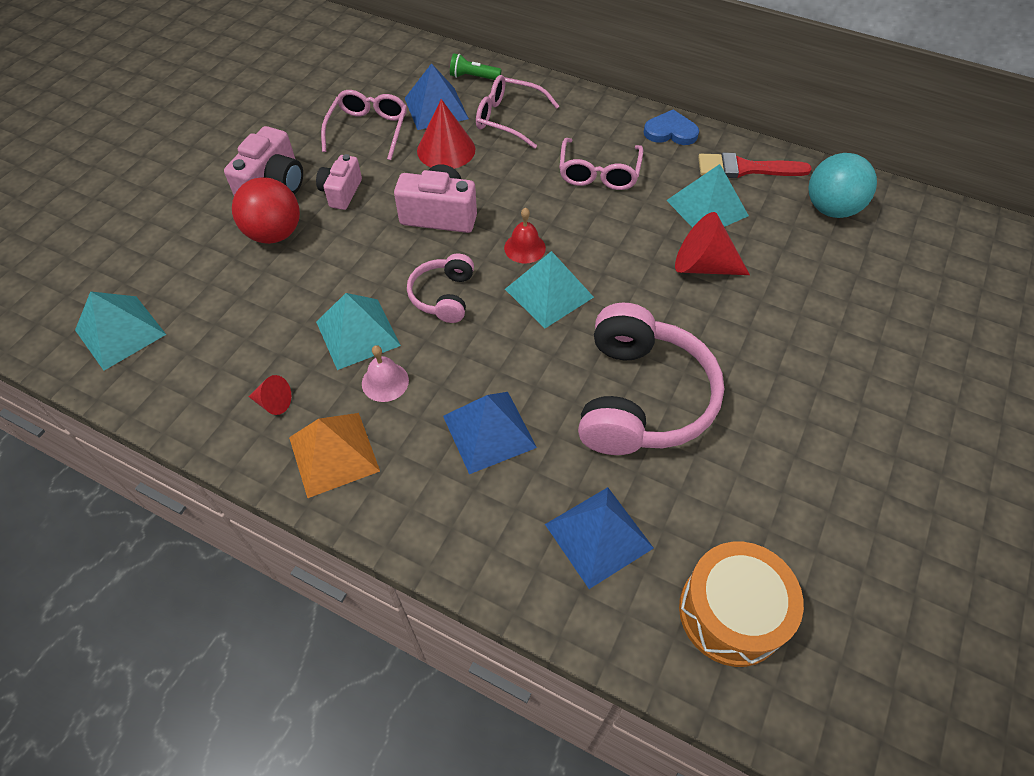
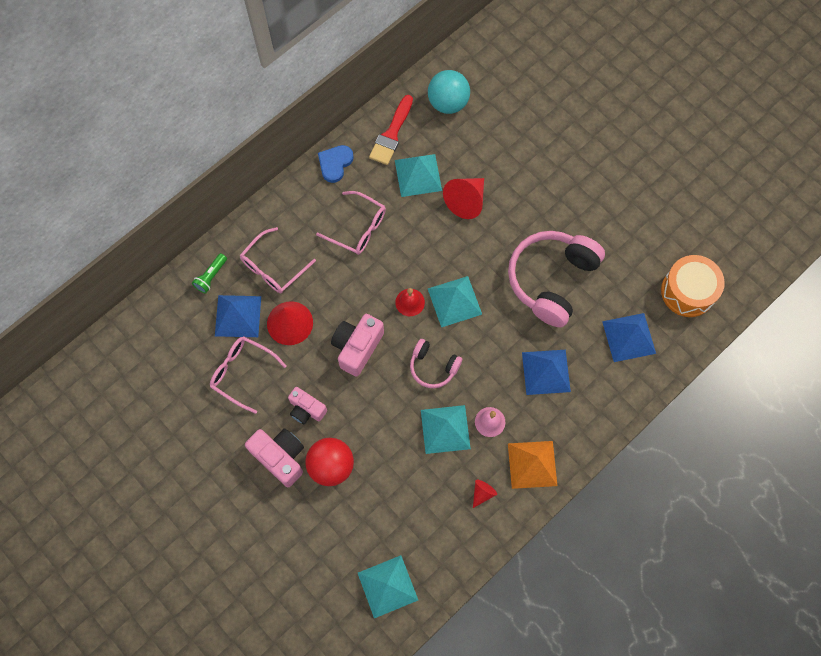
camera: 70 degrees left, 15 degrees up
(641, 398) = (551, 280): pink headphones -> pink headphones turned 90 degrees counterclockwise

